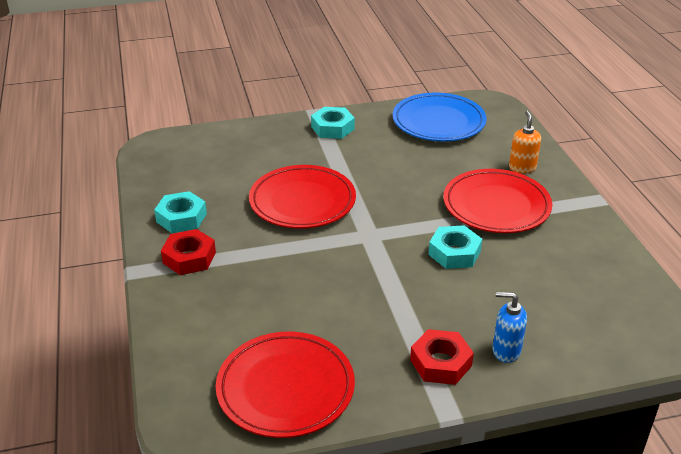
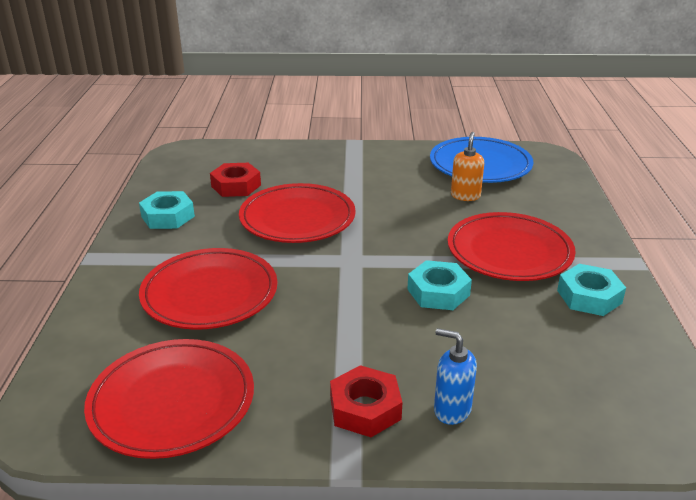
camera: 15 degrees right, 5 degrees down
(189, 258) = (152, 253): red nut -> red nut (236, 186)
(263, 287) = (210, 294): none -> red plate
(332, 128) = (365, 157): turquoise nut -> turquoise nut (589, 297)
(522, 168) = (556, 219): orange soap dispenser -> orange soap dispenser (465, 196)

